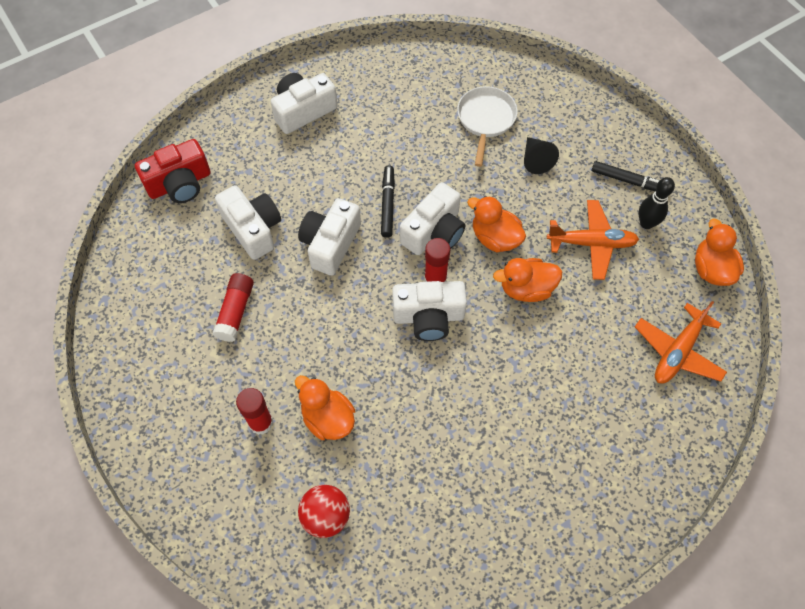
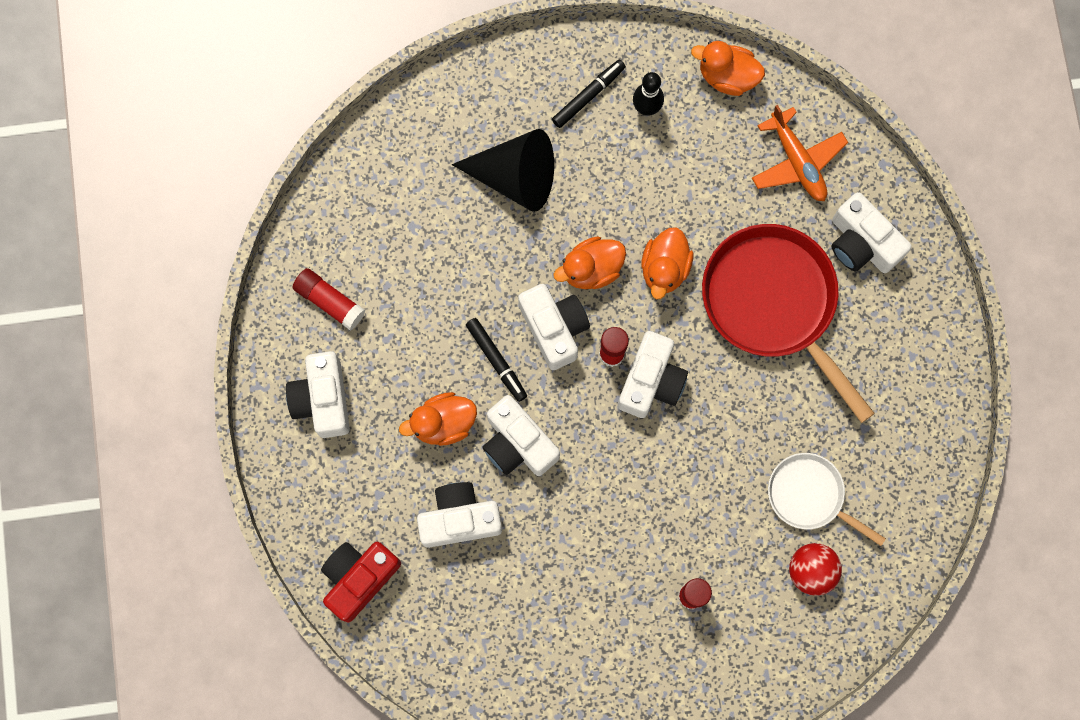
camera: 65 degrees left, 15 degrees up
(180, 184) = (359, 578): red camera -> red camera turned 135 degrees counterclockwise
(235, 311) = (554, 575): red glue stick -> red glue stick (330, 301)
(328, 418) = (715, 529): orange duck -> orange duck (443, 423)
(388, 204) = (496, 361): black marker -> black marker turned 150 degrees counterclockwise
(485, 120) = (436, 203): white pan -> white pan (810, 496)
(536, 160) = (515, 177): black cone -> black cone, size x1.86
(546, 384) = (774, 304): none -> red pan
(591, 243) = (644, 176): orange plane -> none
(641, 434) = (862, 243): none -> white camera

